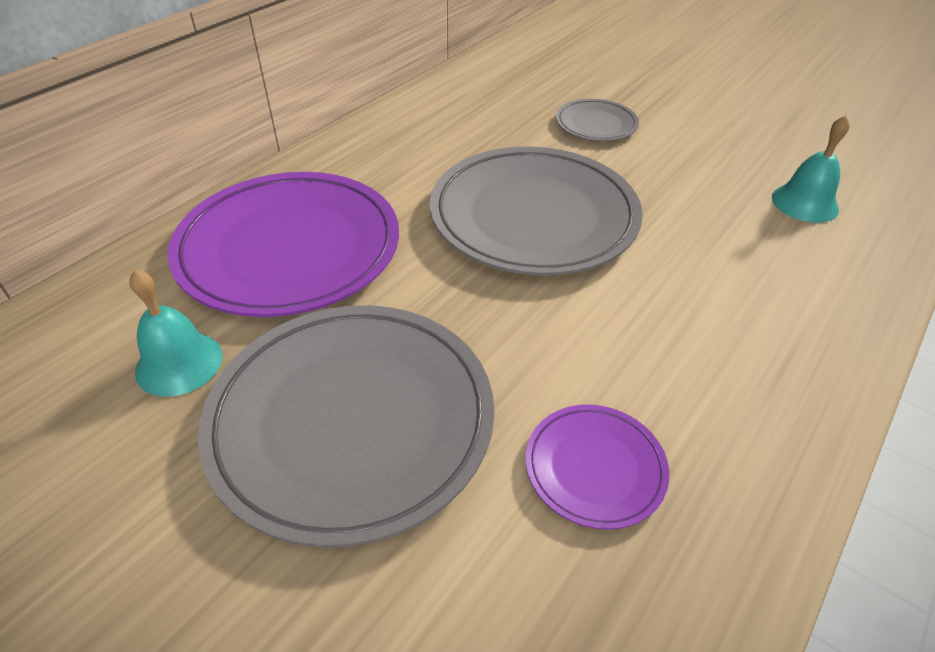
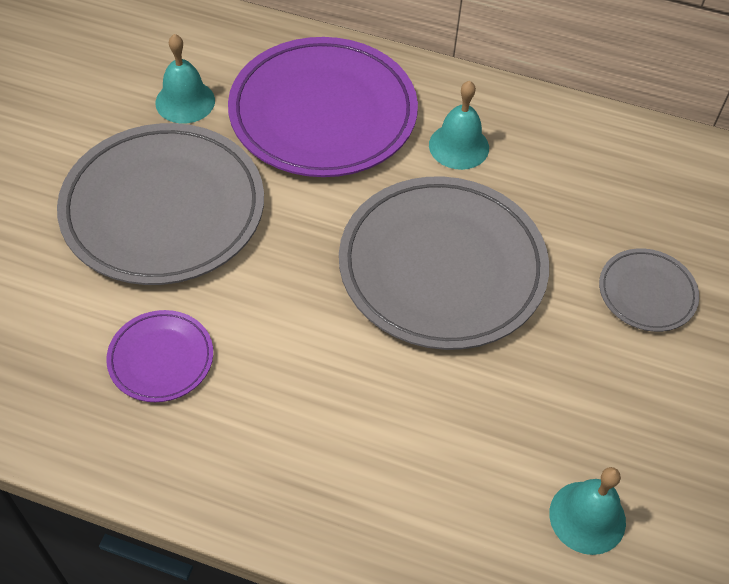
camera: 70 degrees right, 10 degrees up
(393, 174) = (459, 146): none -> turquoise bell

